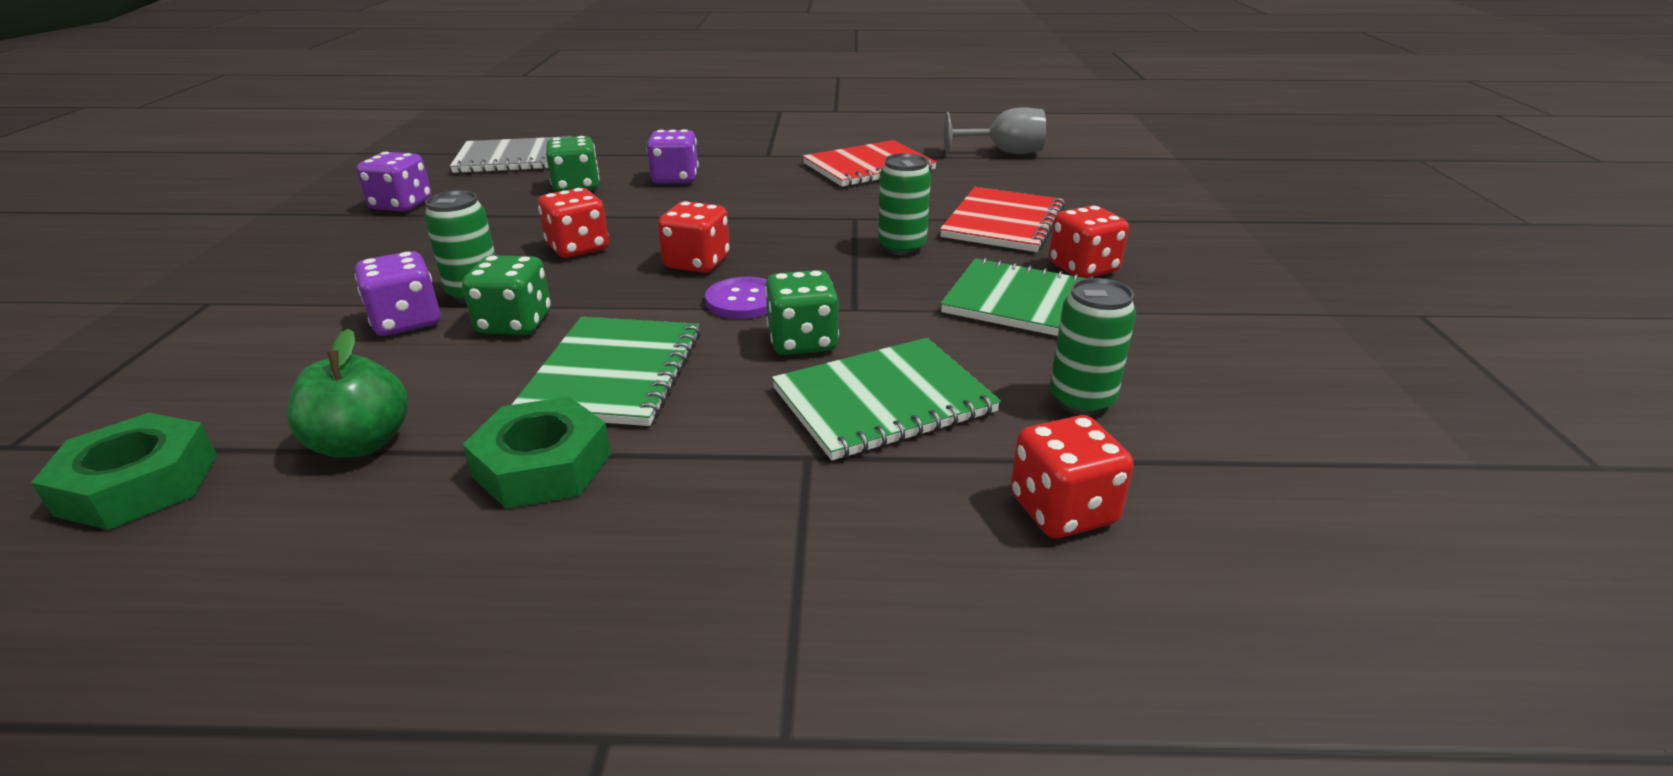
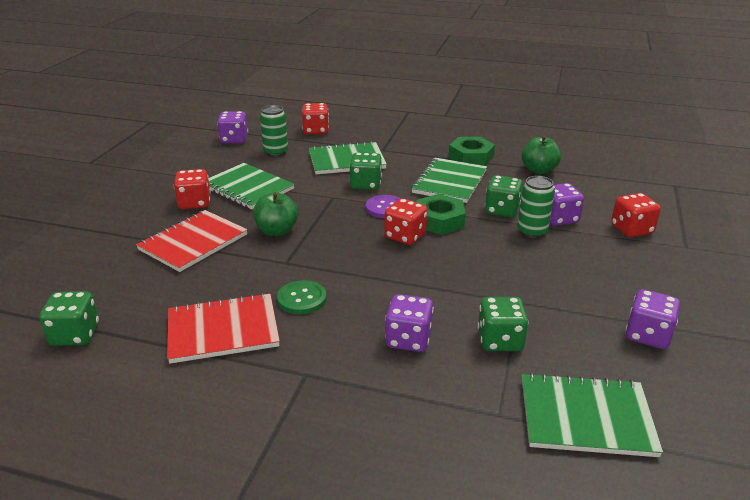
camera: 165 degrees left, 0 degrees up
(139, 484) = (606, 168): green nut -> green nut (439, 220)
(515, 158) = (586, 417): grey notebook -> green notebook
(578, 248) = (481, 260): red dice -> red dice (631, 229)
(807, 192) = (302, 299): none -> green button
(902, 247) = (277, 231): green can -> green apple
(1004, 152) = (75, 335): grey goblet -> green dice
(1243, 428) = (234, 140): none -> purple dice

